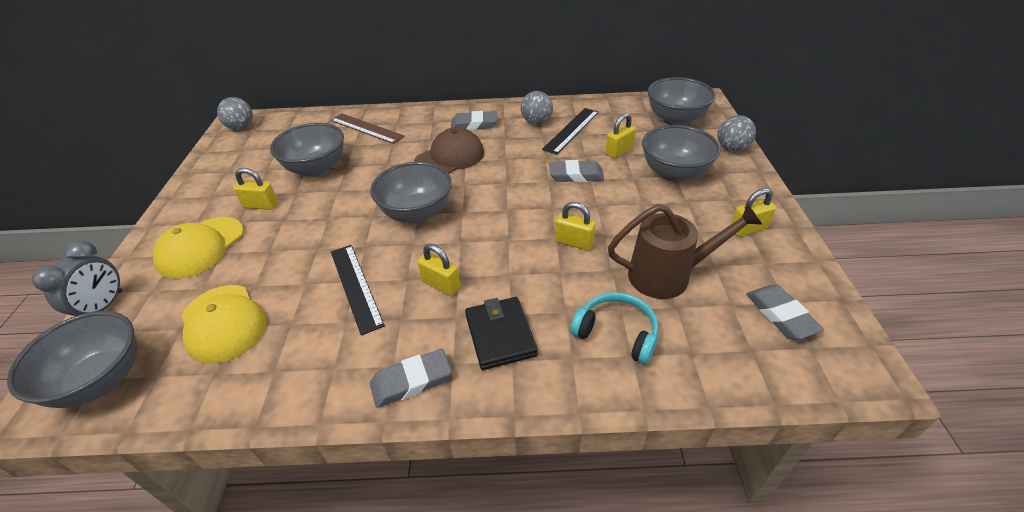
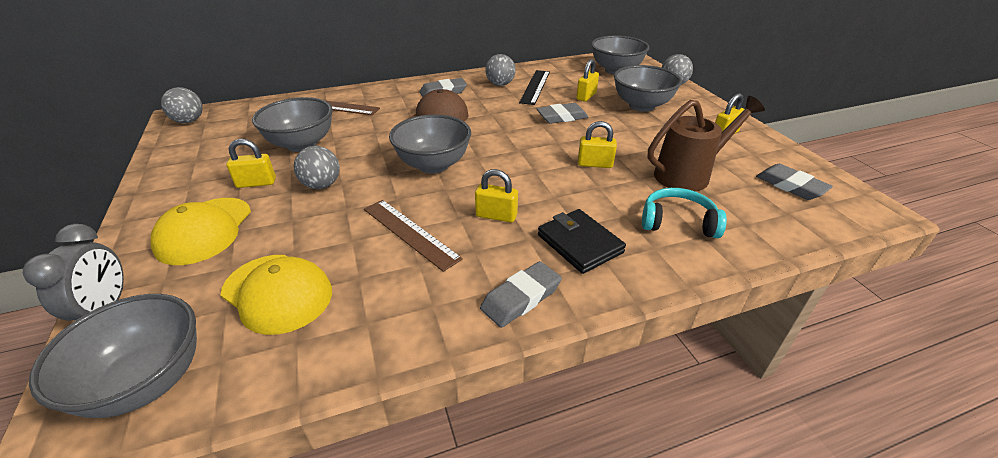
camera: 20 degrees left, 5 degrees down
(310, 218) = (322, 185): none -> grey ball
(355, 287) = (410, 233): black ruler -> brown ruler

